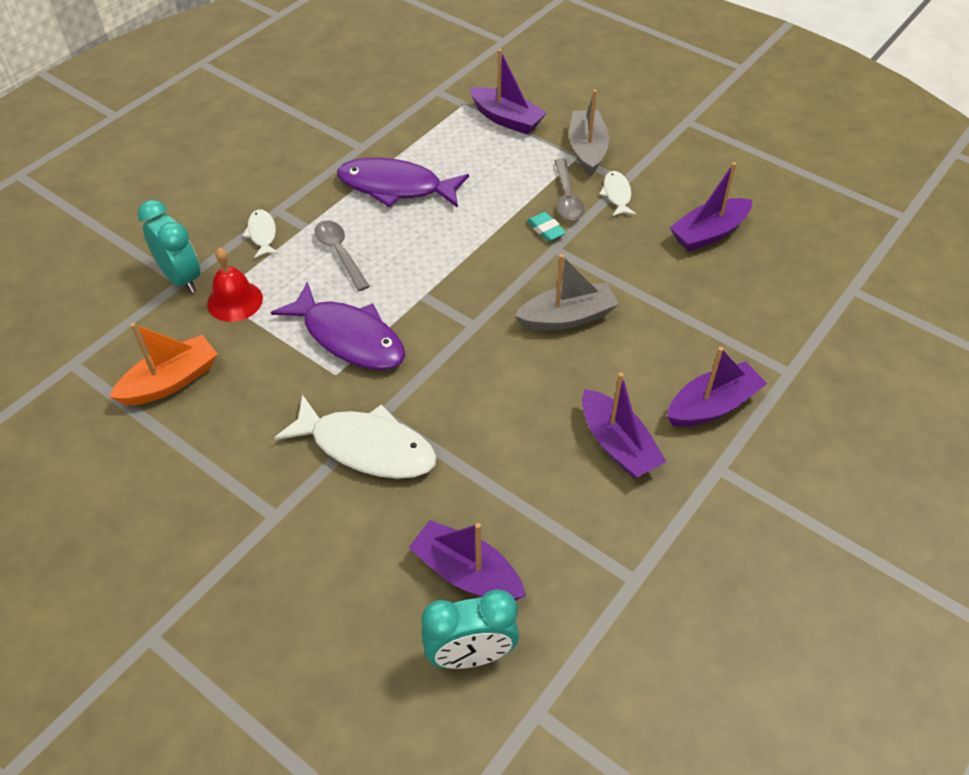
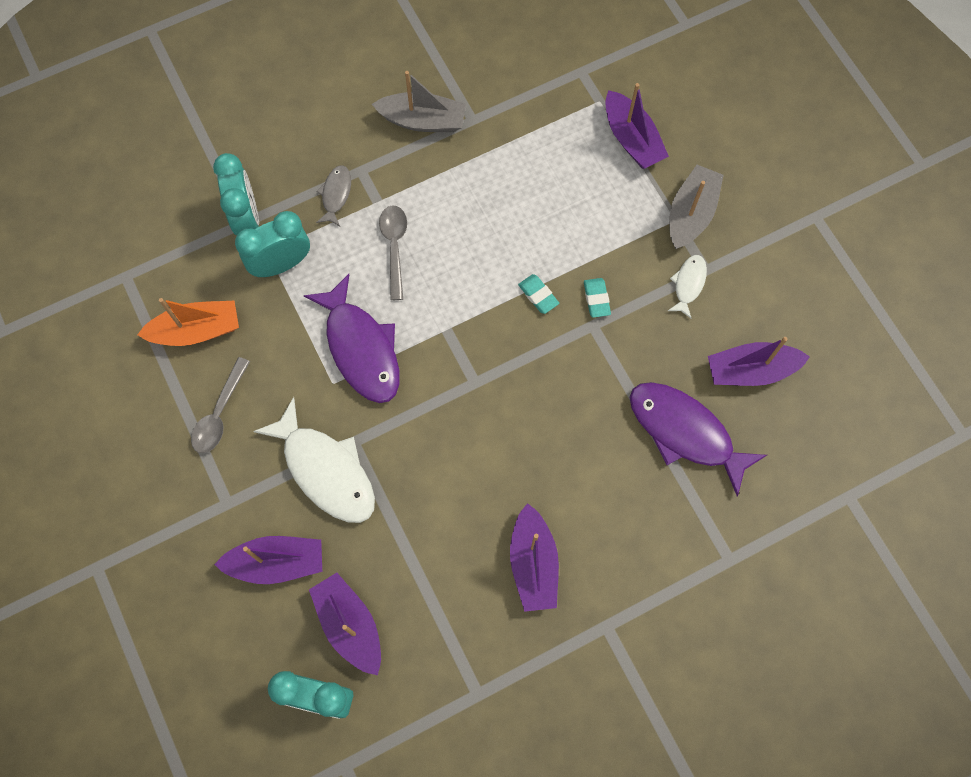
camera: 25 degrees right, 20 degrees up
(235, 301) = (281, 264): red bell -> turquoise clock
(262, 234) = (336, 194): white fish -> grey fish
(396, 187) = (482, 186): purple fish -> purple fish (685, 432)
(493, 244) = (538, 295): none -> turquoise eraser
(567, 197) = (637, 267): grey spoon -> grey spoon (220, 413)
(567, 317) = (562, 410): grey boat -> grey boat (423, 121)
(712, 406) = (638, 562): purple boat -> purple boat (277, 563)

